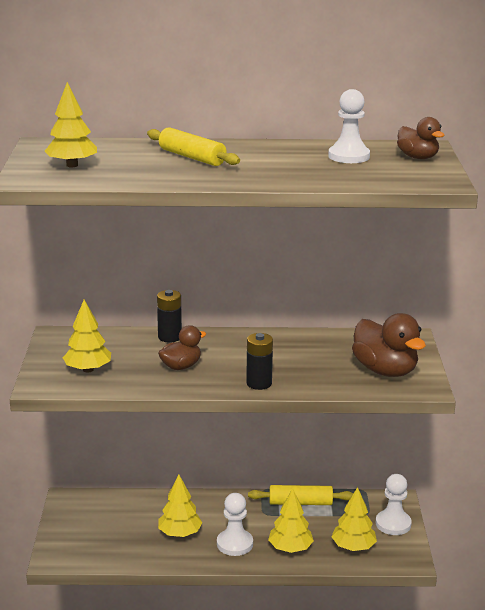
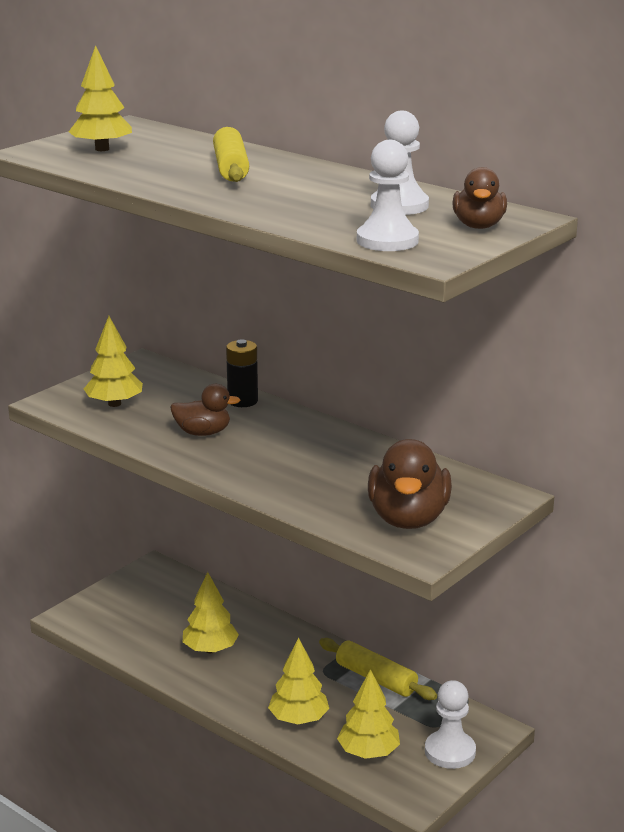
camera: 40 degrees right, 0 degrees up
(234, 544) = (249, 686): white pawn -> white pawn (387, 240)
(259, 383) = (248, 478): black battery -> none

